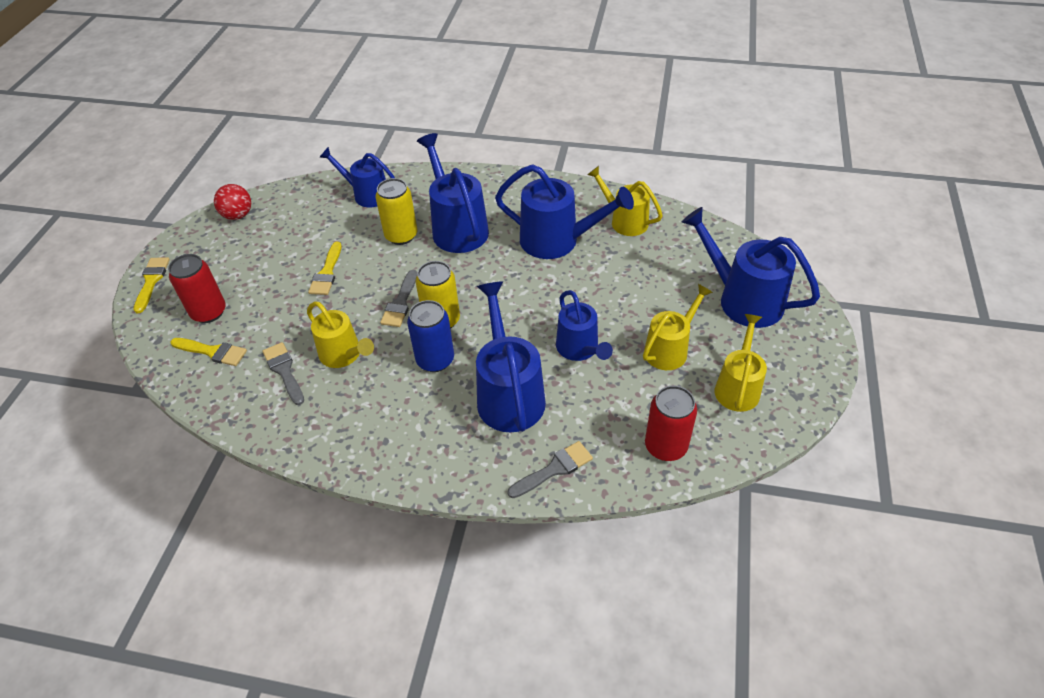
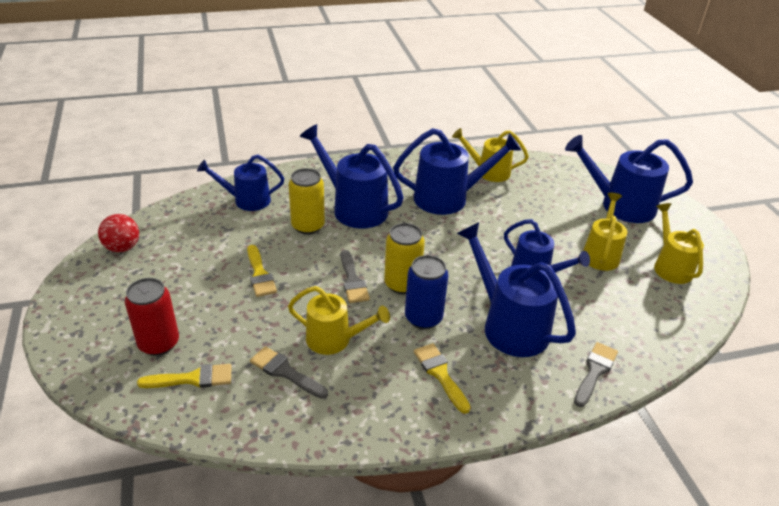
camera: 30 degrees left, 10 degrees down
(151, 281) = (66, 333): yellow brush -> yellow brush (440, 374)
(665, 446) = (659, 325): red can -> none

